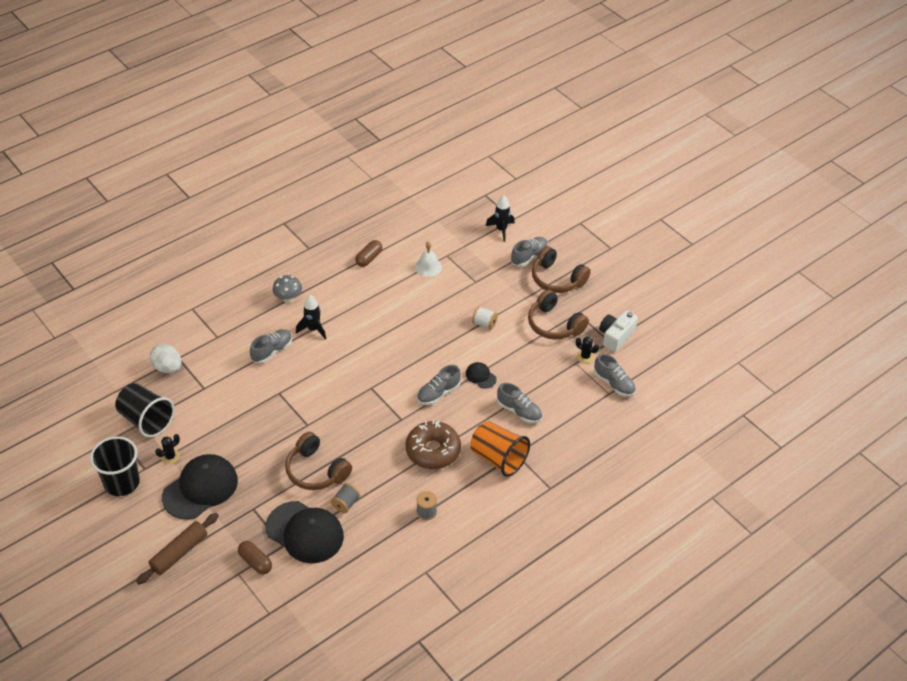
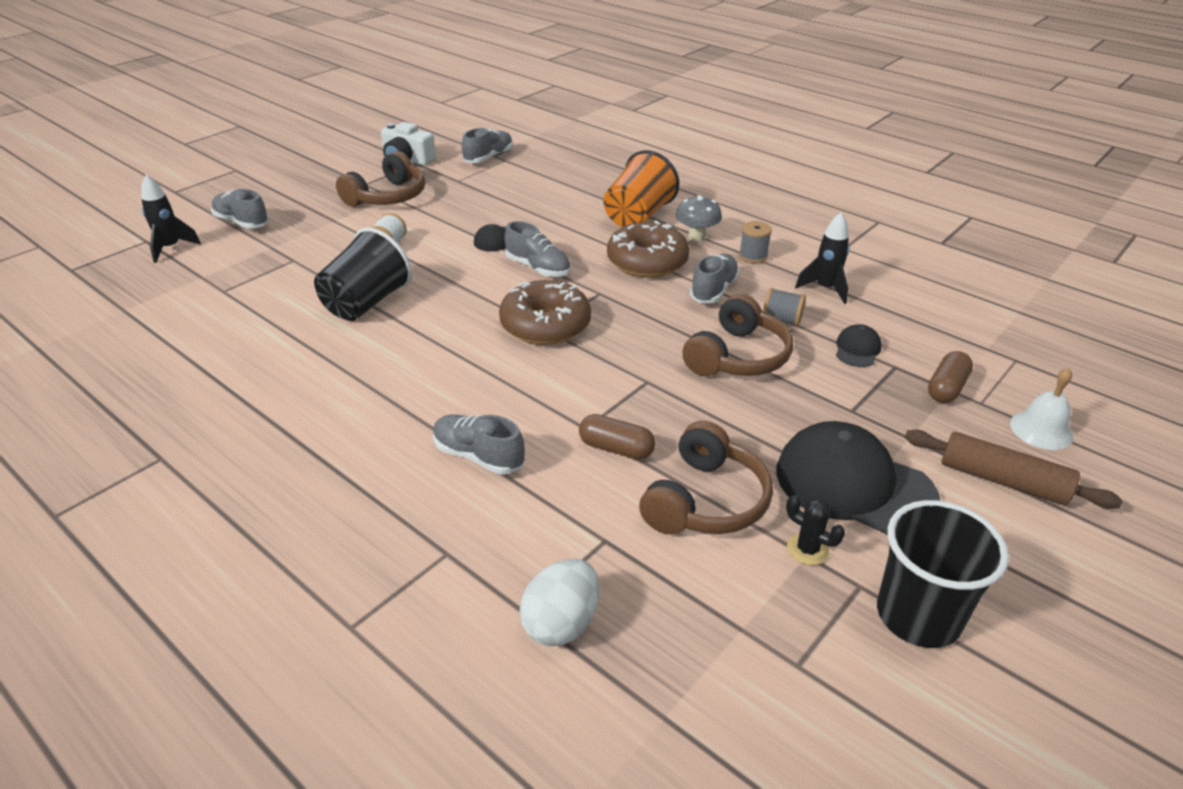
camera: 100 degrees left, 10 degrees down
(146, 420) = (731, 620): black cup -> black cup (366, 303)
(288, 299) = (323, 461): grey mushroom -> grey mushroom (696, 237)
(305, 532) = (857, 349): black cap -> black cap, size x0.45
(313, 329) = (412, 411): black rocket -> black rocket (825, 289)
(369, 258) = (213, 372): brown capsule -> brown capsule (616, 448)
(373, 389) = (545, 325): none -> brown donut
(428, 267) = (250, 305): white bell -> white bell (1041, 430)
(519, 411) = (552, 209): grey shoe -> grey shoe (713, 290)
(557, 279) = (295, 200): brown headphones -> brown headphones (705, 501)
(585, 356) = (445, 175): black cactus -> none

